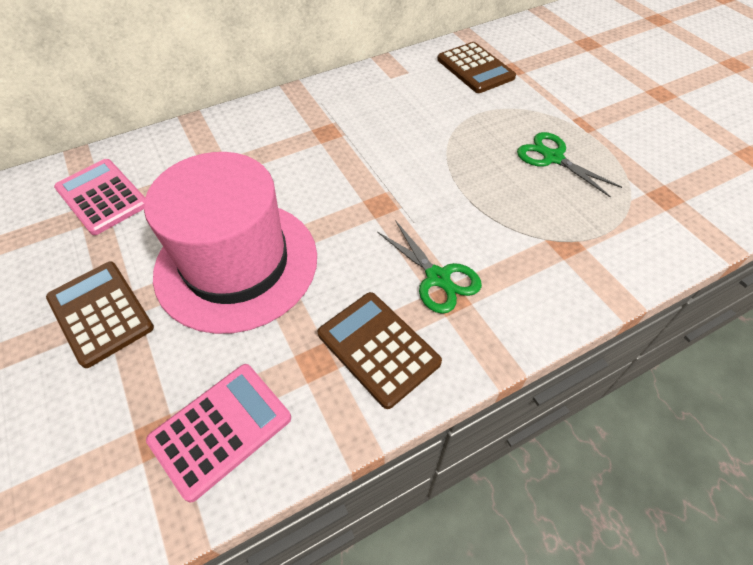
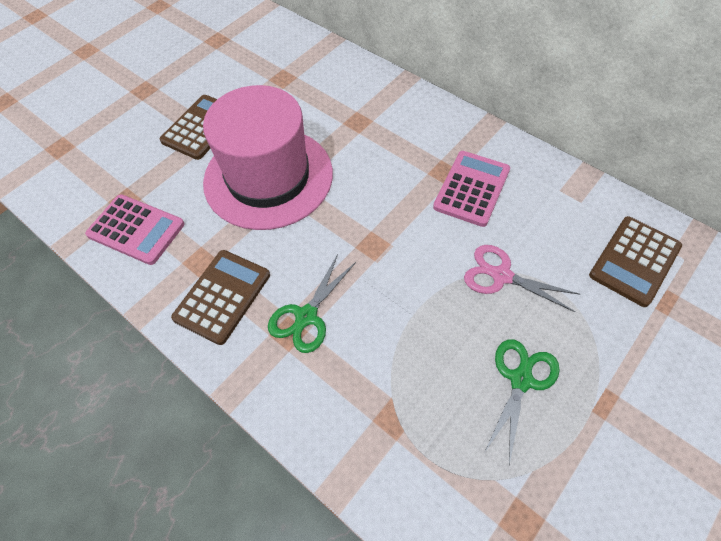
camera: 70 degrees right, 5 degrees up
(102, 197) = (298, 75): pink calculator -> pink calculator (471, 188)
(455, 136) = (501, 275): none -> pink scissors

